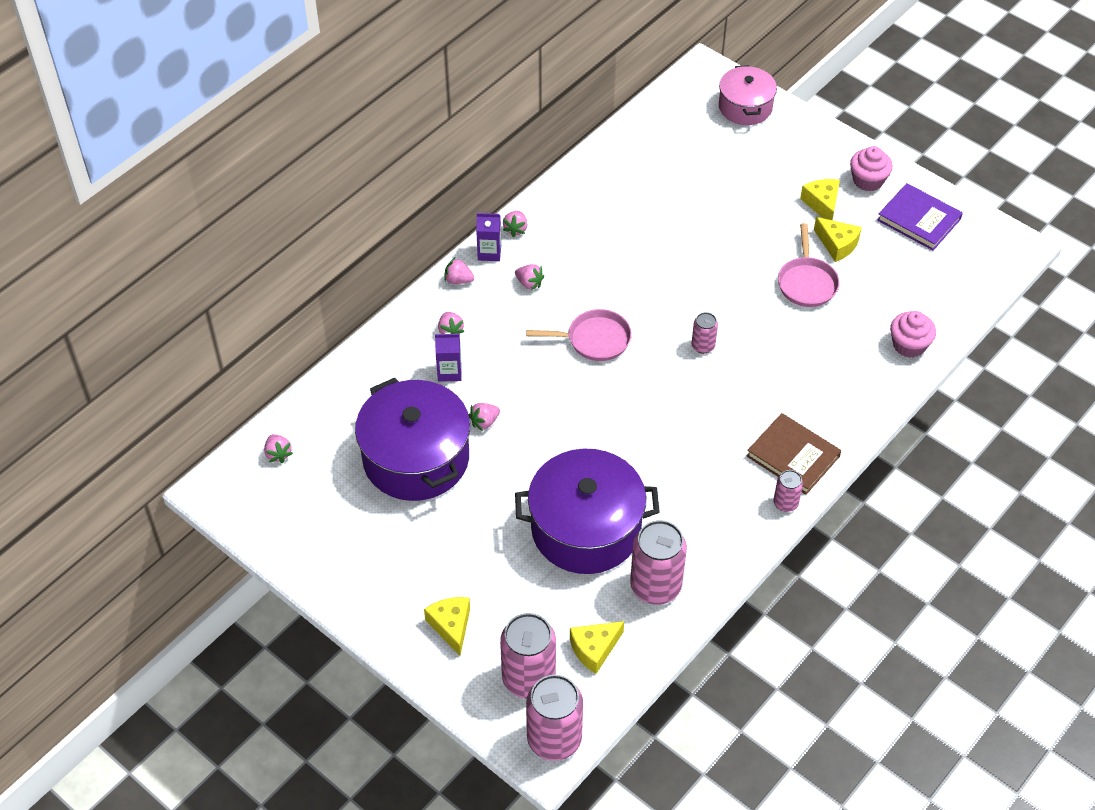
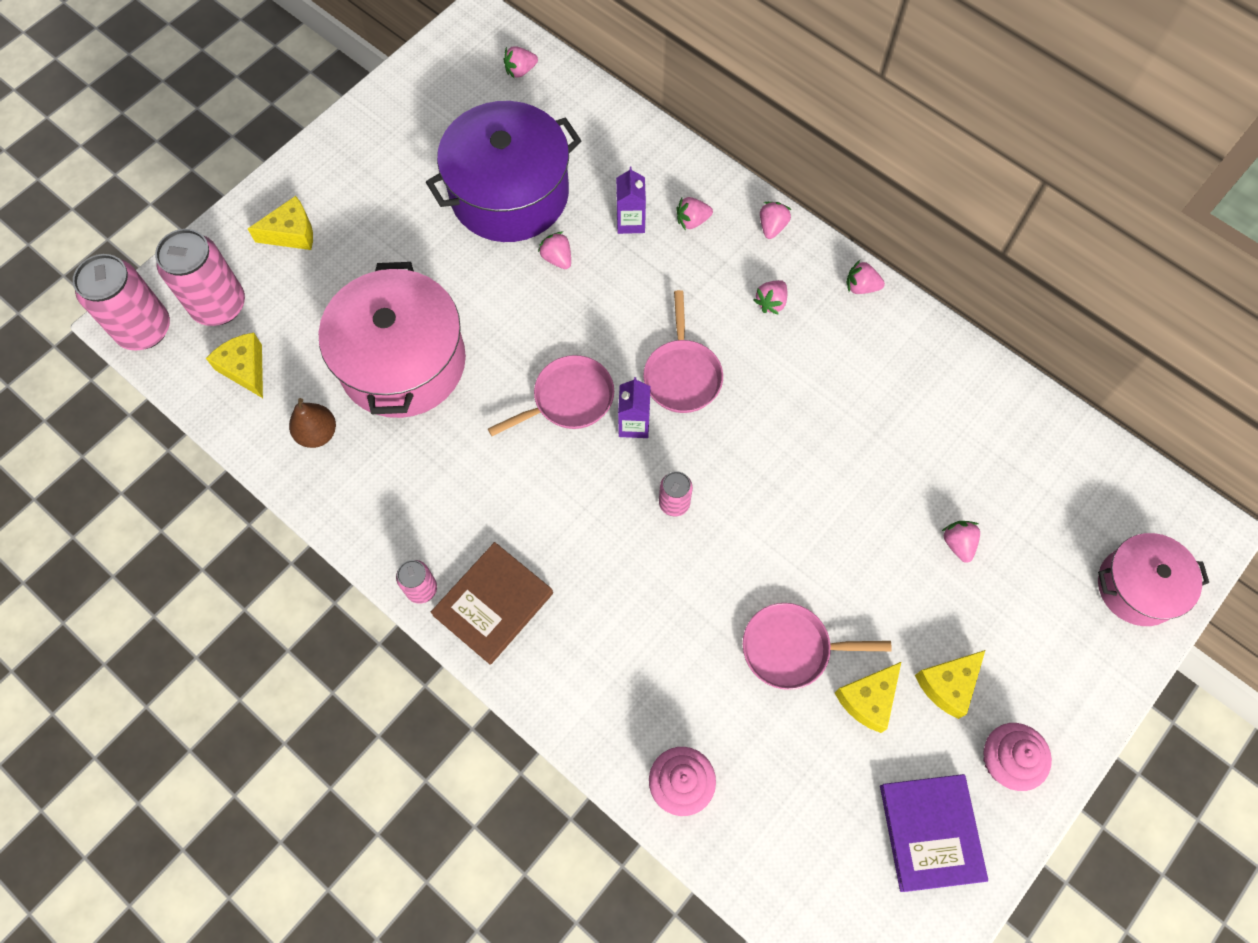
camera: 90 degrees right, 15 degrees up
(489, 252) = (819, 258): purple carton -> purple carton (634, 424)
(586, 528) = (403, 362): purple pot -> pink pot
(618, 412) = (568, 399): none -> pink pan
(655, 586) = (317, 433): pink can -> brown pear
(722, 191) = (958, 544): none -> pink strawberry
(822, 204) = (948, 685): yellow cheese -> yellow cheese turned 150 degrees clockwise
(919, 219) = (930, 832): purple book -> purple book turned 45 degrees counterclockwise

